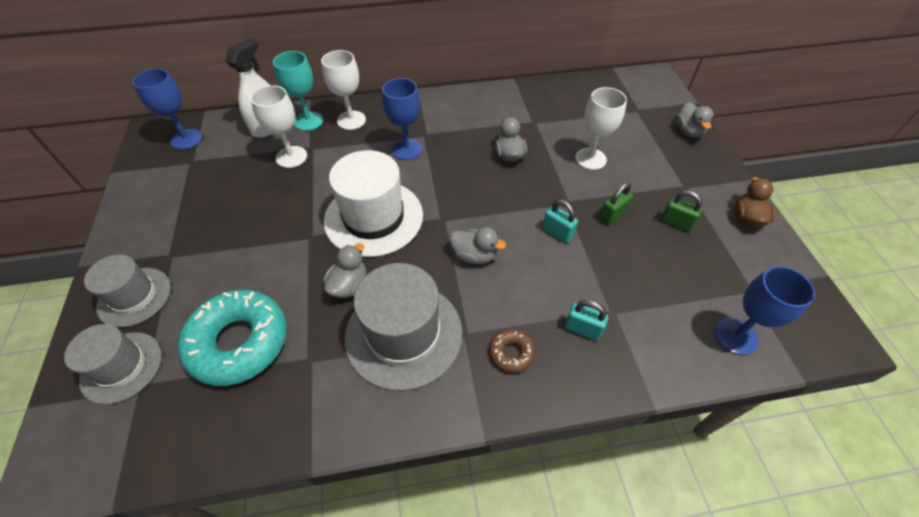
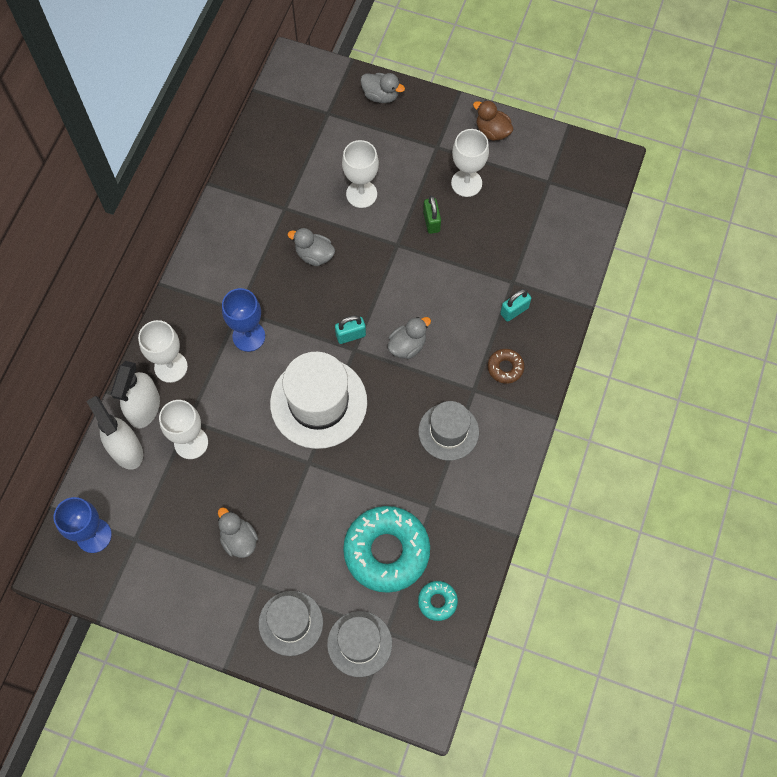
camera: 60 degrees left, 15 degrees up
(191, 422) = (437, 601): none -> turquoise donut
(308, 121) = (144, 407): turquoise goblet -> white spray bottle
(349, 285) = (380, 452): grey duck -> grey duck (239, 539)
(403, 334) = (448, 431): grey hat -> grey hat, size x0.62
(557, 233) = (423, 272): turquoise padlock -> turquoise padlock (350, 335)
(675, 223) = (466, 183): green padlock -> white goblet
(735, 336) = (574, 220): blue goblet -> none

